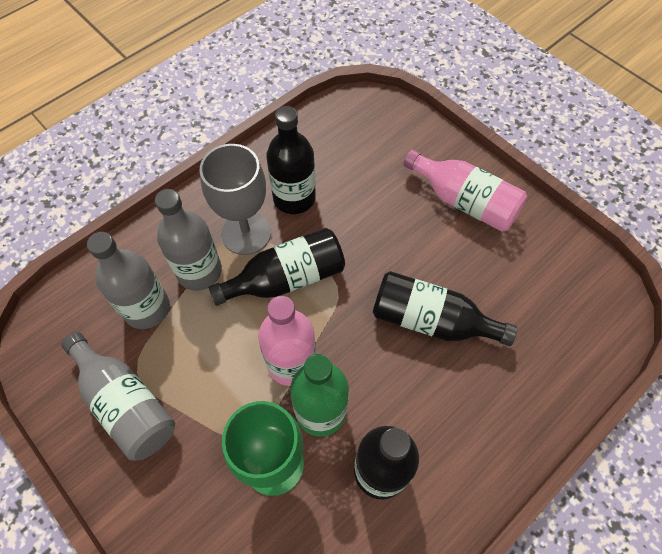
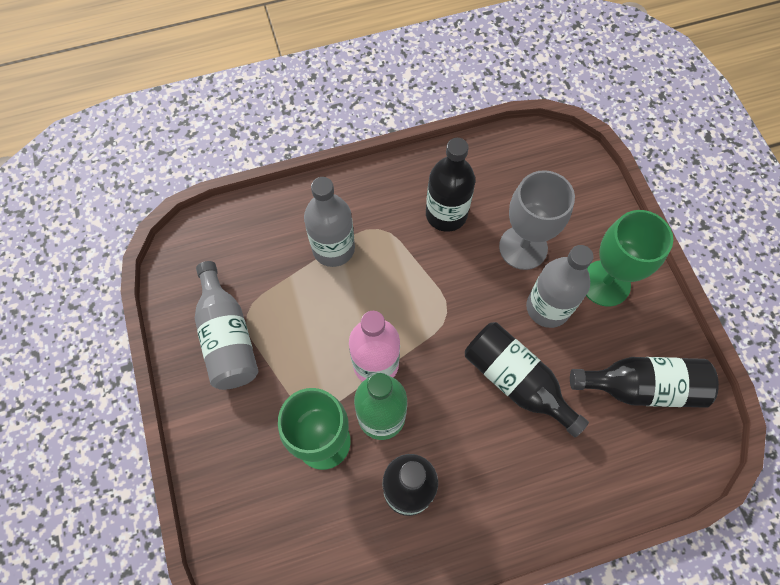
camera: 25 degrees right, 5 degrees up
(147, 308) = (276, 263): grey bottle -> grey bottle (547, 307)
(246, 233) = (388, 230): grey goblet -> grey goblet (523, 247)
(287, 278) = (405, 287): black bottle -> black bottle (642, 387)
(464, 201) = (605, 283): pink bottle -> green goblet

